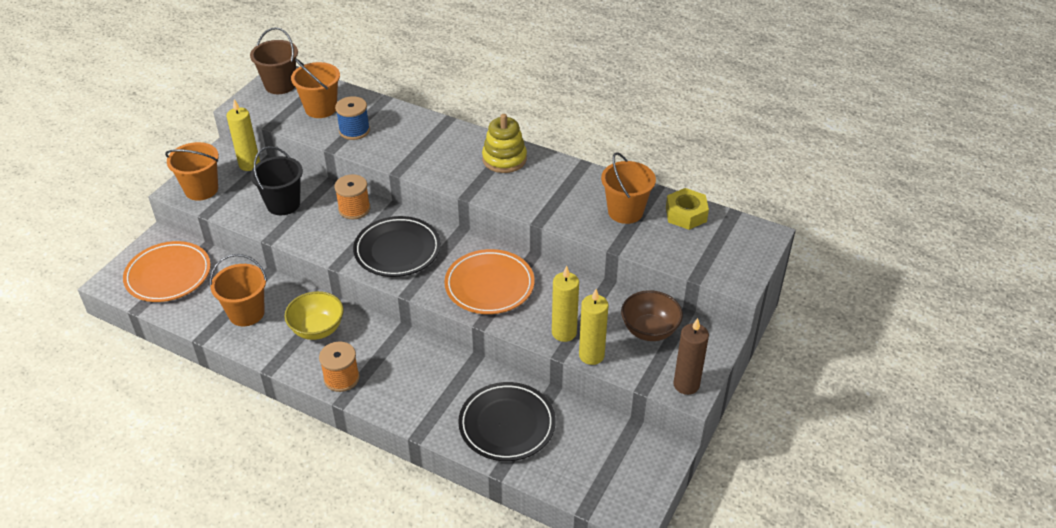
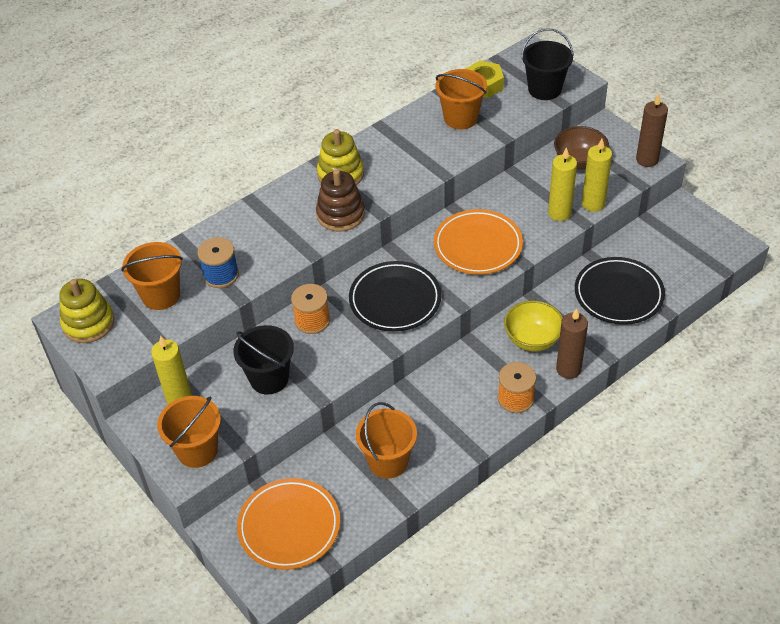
camera: 65 degrees left, 5 degrees up
(280, 85) = (88, 323): brown bucket -> yellow stacking toy
(317, 329) = (440, 405): yellow bowl -> yellow bowl (532, 339)
(391, 408) = (568, 369): none -> brown candle
(453, 173) = (340, 214): none -> brown stacking toy
(708, 259) = (544, 89): none -> black bucket

